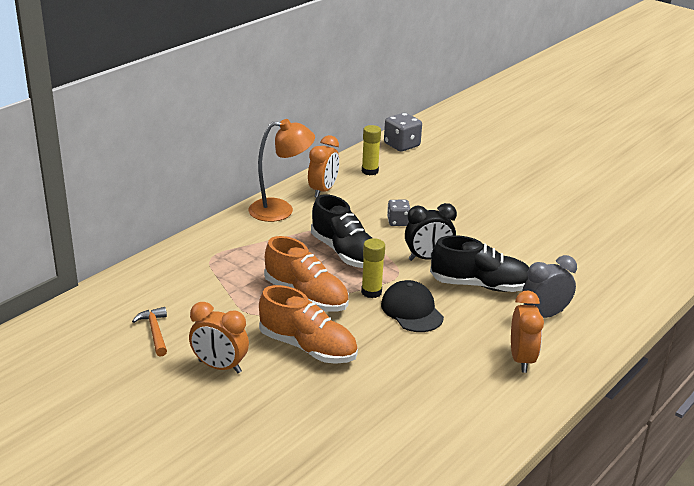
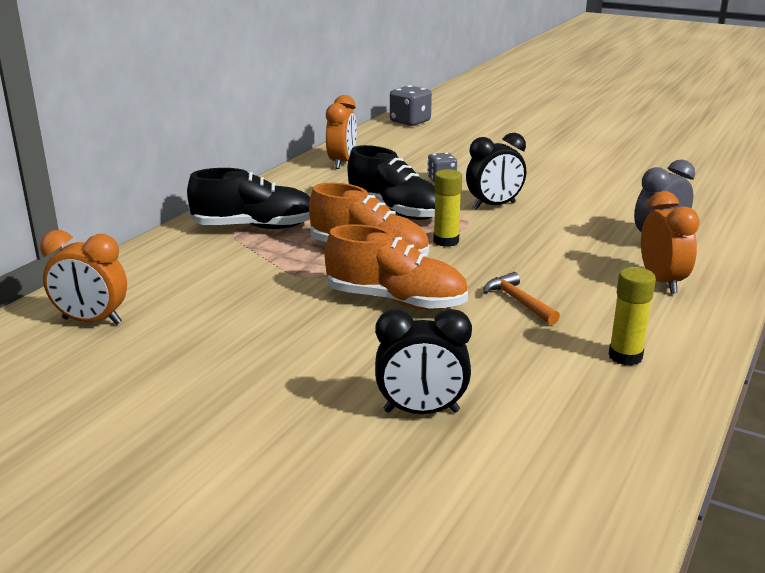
camera: 10 degrees left, 5 degrees down
(155, 332) = (187, 308): orange hammer -> orange hammer (518, 301)
(219, 367) = (289, 334): orange clock -> orange clock (92, 321)
(280, 210) = (300, 182): orange lamp -> none
(285, 449) = (421, 411): none -> black clock
(370, 171) = (386, 143): yellow glue stick -> yellow glue stick (625, 356)
(412, 310) = (504, 252): black cap -> none
(480, 285) = (568, 222): black shoe -> black shoe (254, 227)

